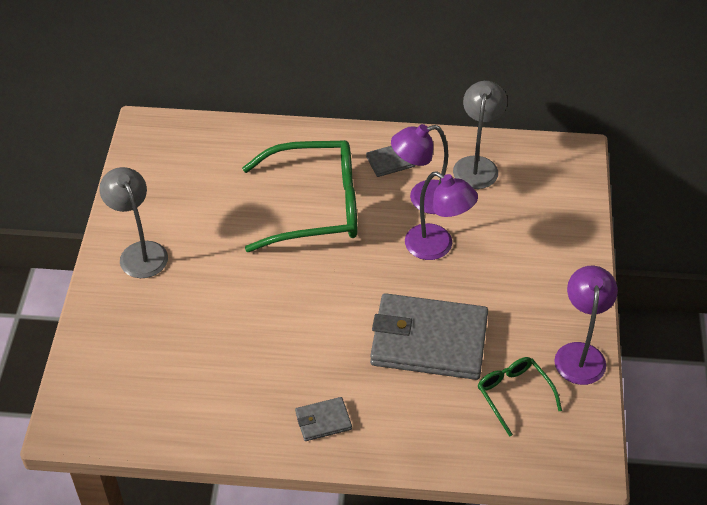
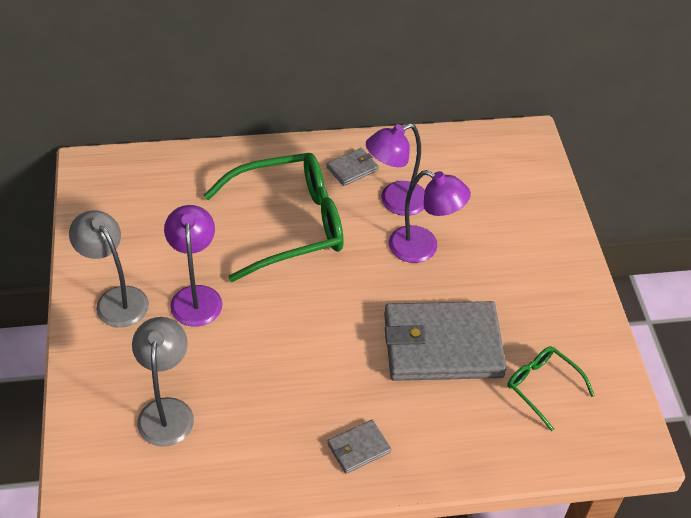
camera: 15 degrees left, 0 degrees up
(477, 165) = (438, 161): grey lamp -> grey lamp (167, 411)
(580, 354) = (593, 334): purple lamp -> purple lamp (196, 296)

